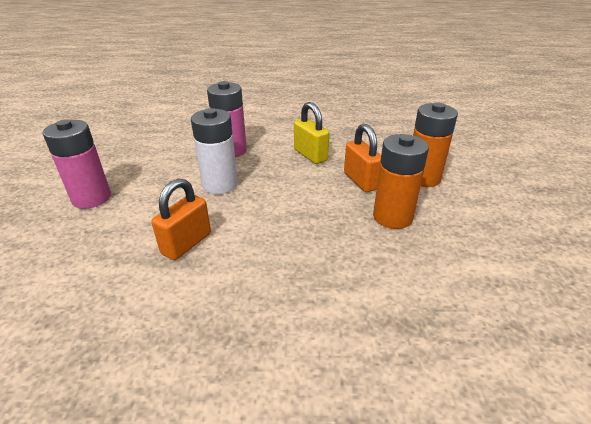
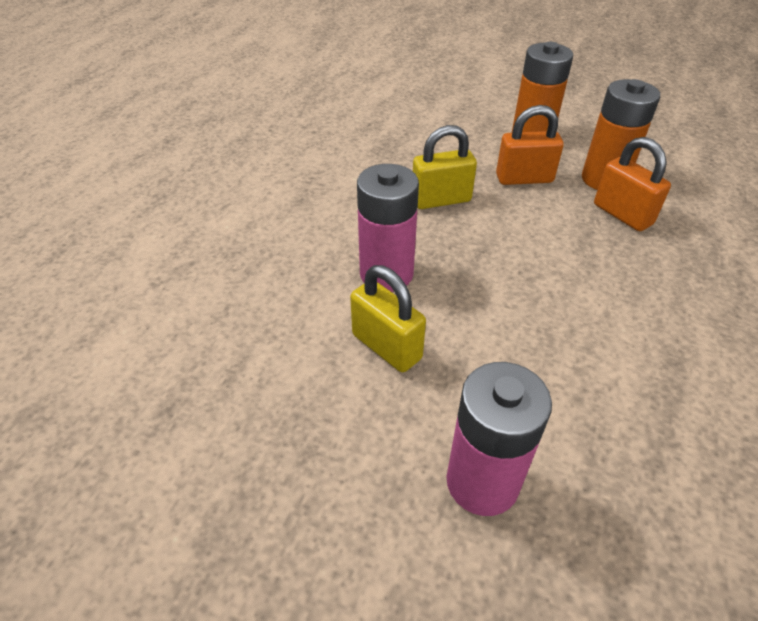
camera: 70 degrees left, 10 degrees up
(176, 160) = (386, 346): none -> yellow padlock
(186, 243) = (637, 358): orange padlock -> orange padlock (622, 214)
(220, 184) = (491, 303): white battery -> none

